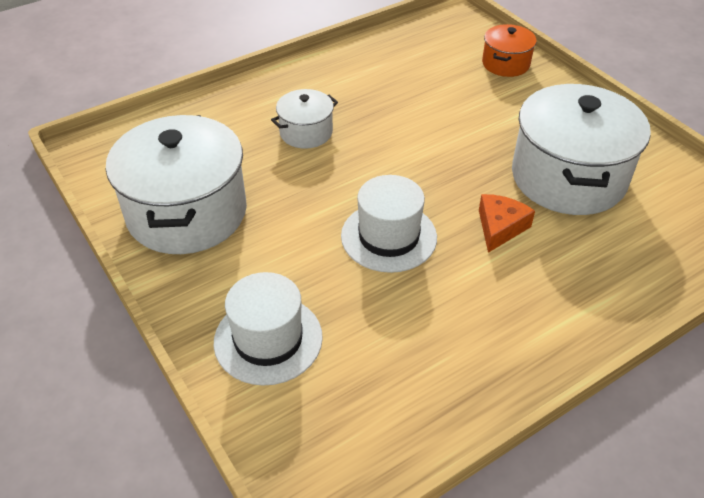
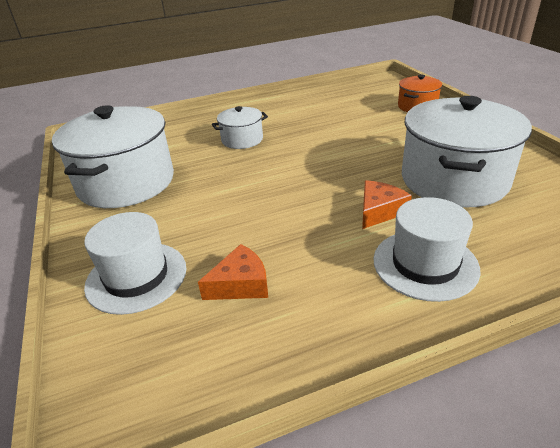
camera: 15 degrees right, 10 degrees down
(384, 334) = (240, 284): none -> orange cheese
(388, 236) = (277, 210): white hat -> white hat (425, 264)

